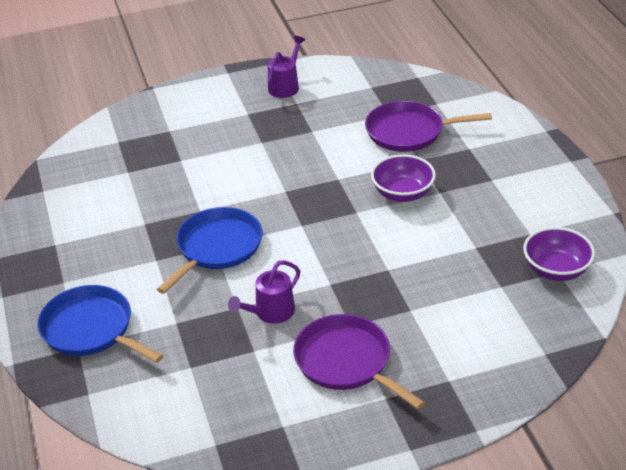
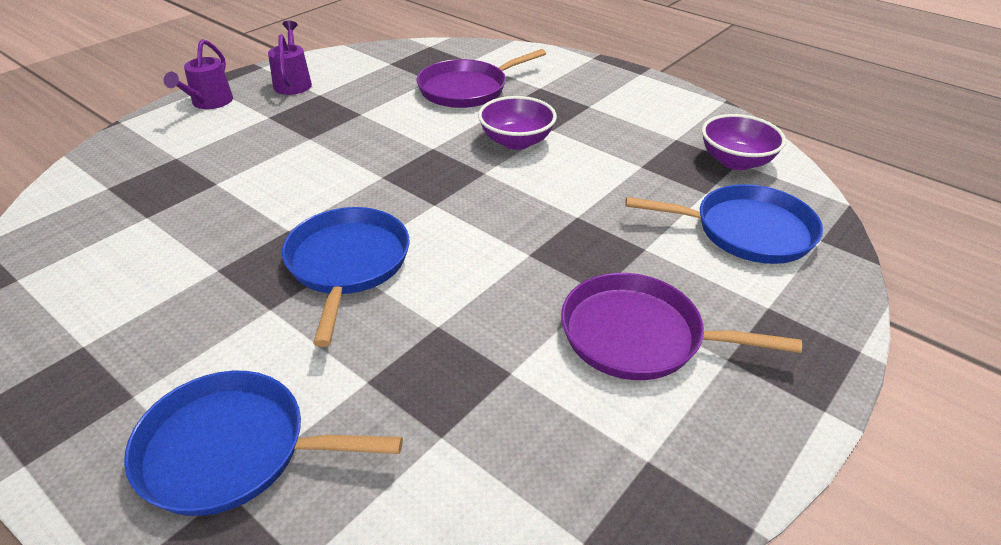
camera: 35 degrees left, 0 degrees up
(270, 313) = (488, 315): purple watering can -> purple watering can (209, 103)
(497, 326) = (747, 231): none -> blue pan

